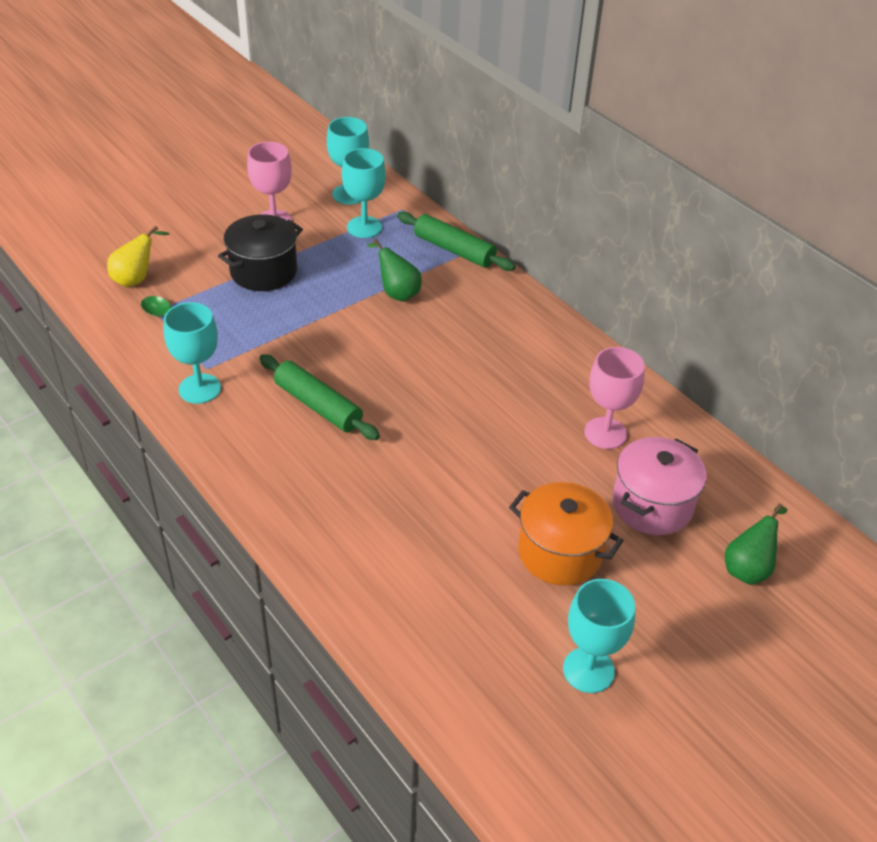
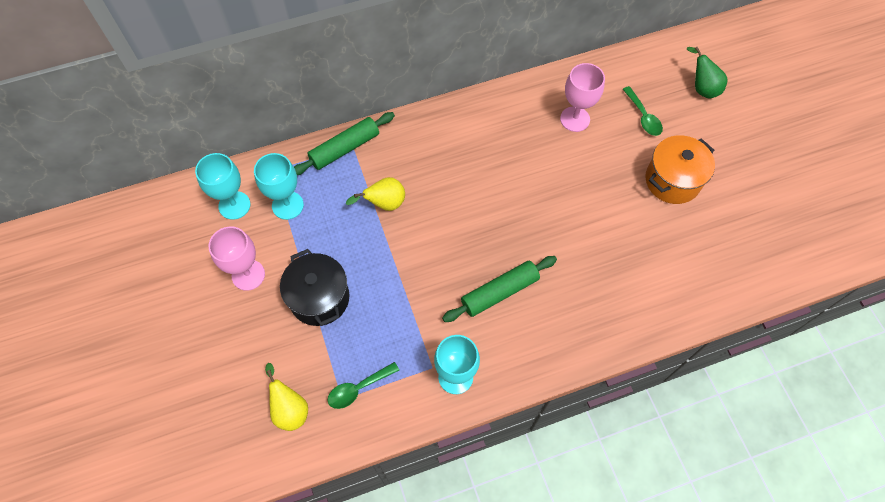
camera: 70 degrees left, 20 degrees up
(397, 293) = (384, 204): green pear -> yellow pear
(588, 670) = (762, 196): turquoise goblet -> none
(652, 505) = (643, 117): pink pot -> green spoon

